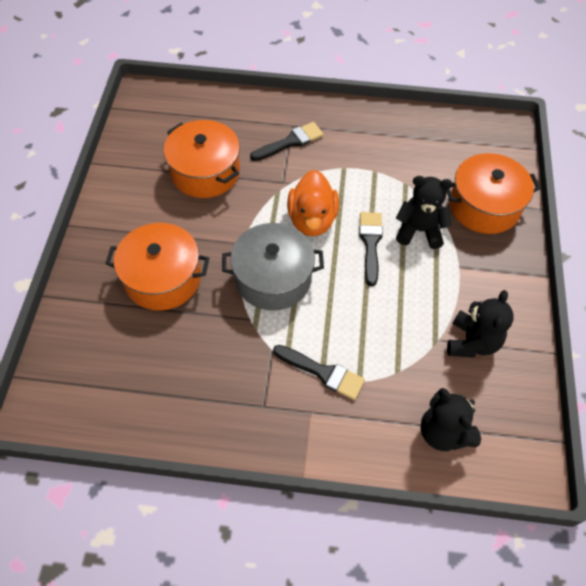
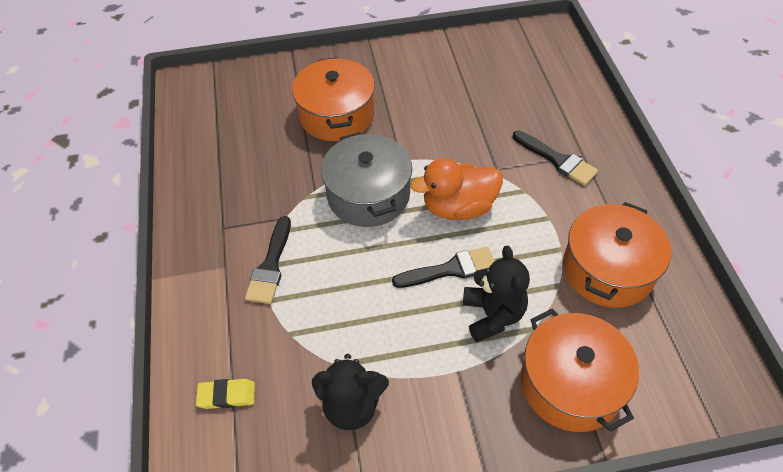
camera: 75 degrees right, 5 degrees down
(205, 172) = (476, 105): orange pot -> orange pot (608, 270)
(443, 432) = (227, 395): black teddy bear -> yellow eraser

